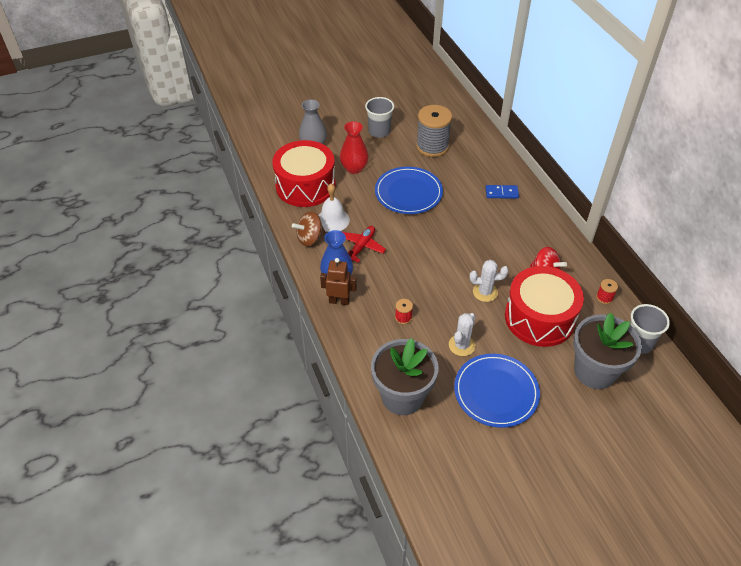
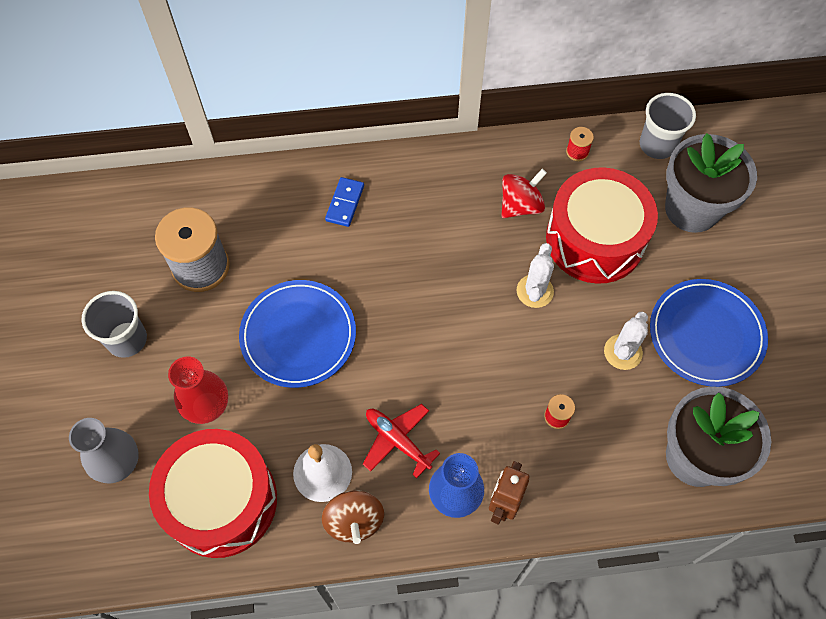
camera: 75 degrees left, 15 degrees up
(461, 345) = (623, 352): white cactus -> white cactus turned 75 degrees clockwise

